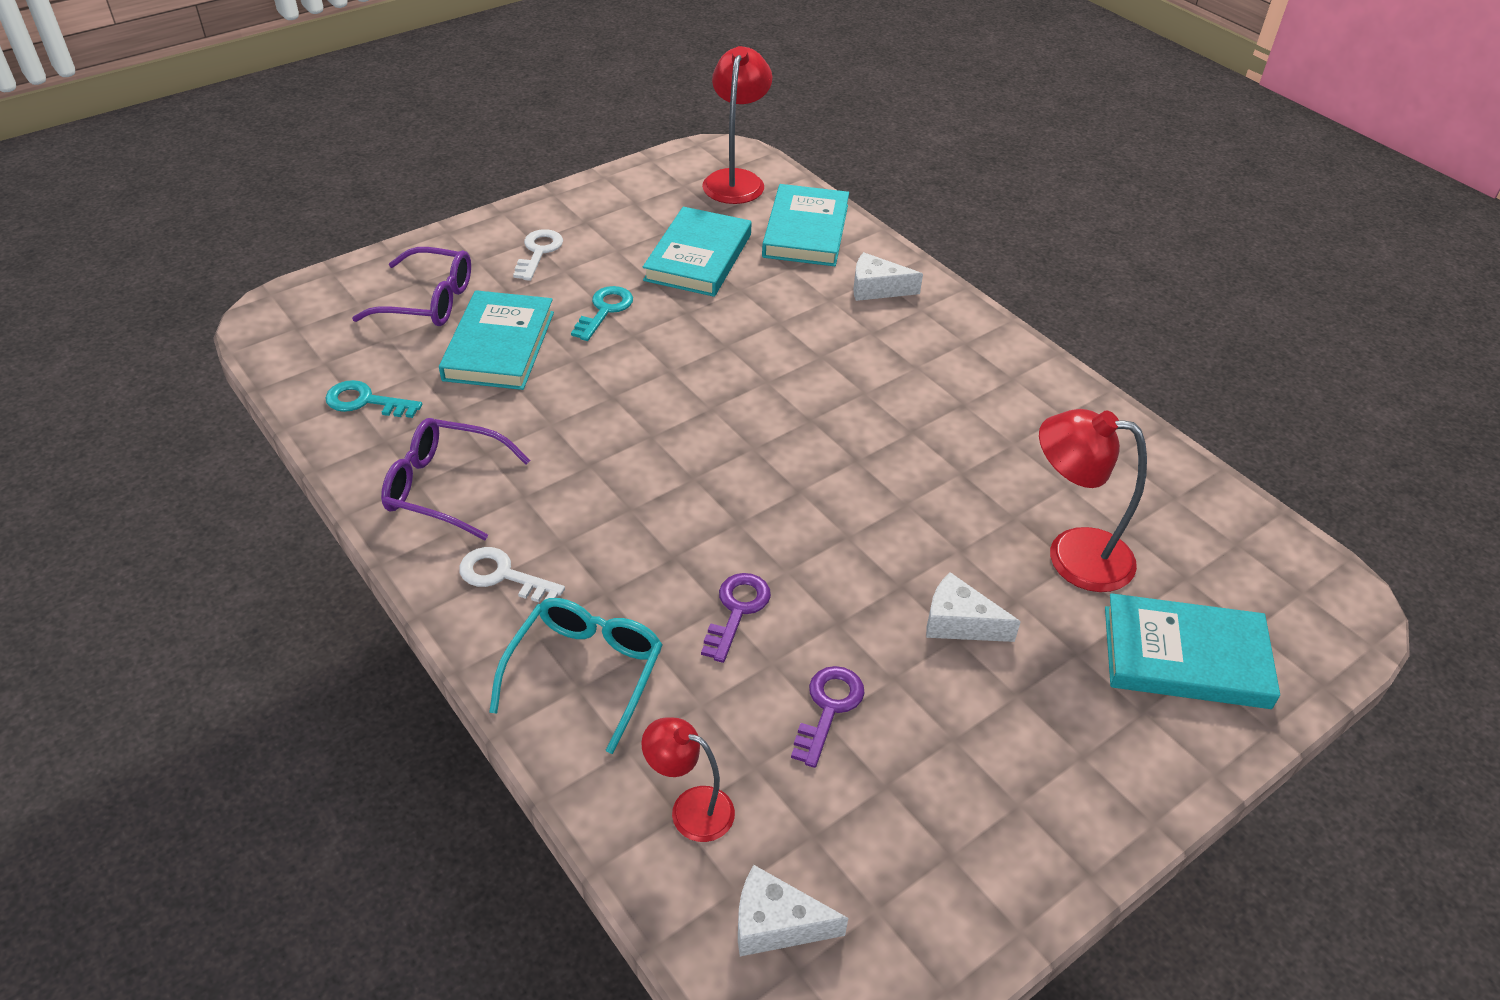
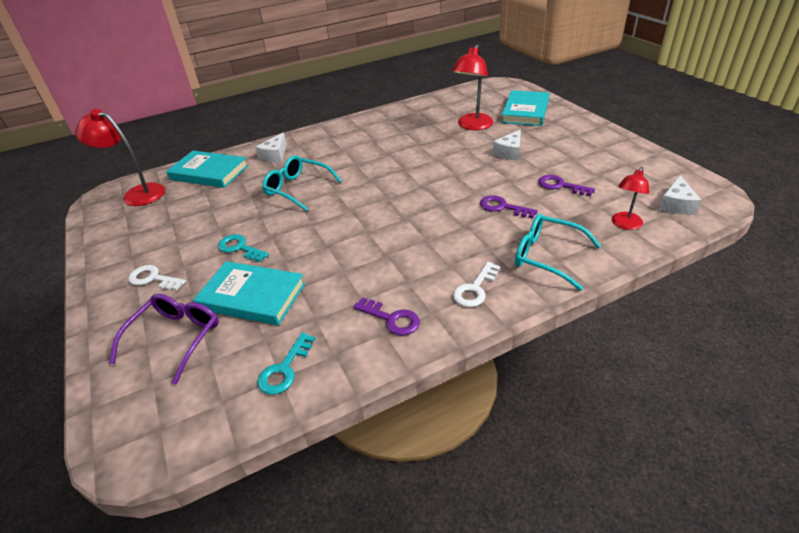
camera: 75 degrees left, 5 degrees down
(444, 487) = (391, 319): purple glasses -> purple key
(698, 257) = (208, 210): turquoise book -> none
(769, 336) = (297, 189): none -> turquoise glasses

